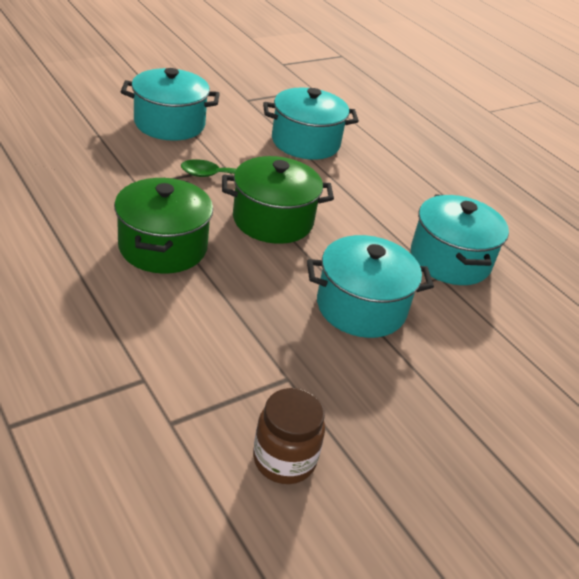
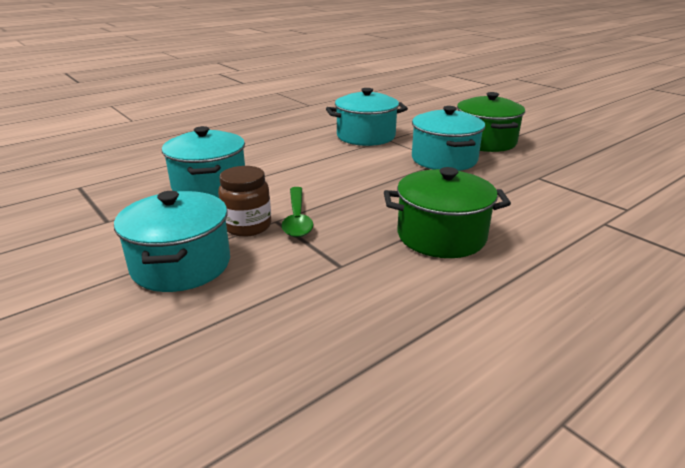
camera: 90 degrees left, 10 degrees down
(273, 220) = (359, 192): green pot -> green pot (485, 142)
(284, 459) = (604, 175): brown jar -> brown jar (247, 226)

